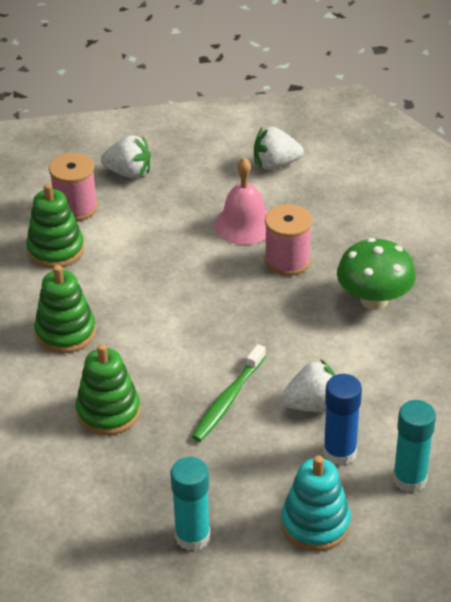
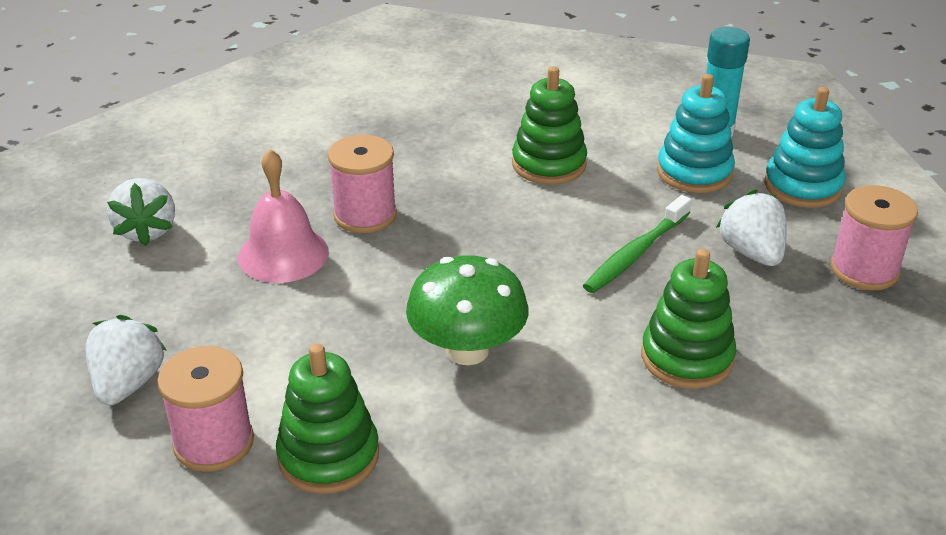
camera: 95 degrees left, 5 degrees down
(65, 332) = (532, 420): green stacking toy -> green stacking toy (549, 164)
(192, 536) = (864, 270): turquoise glue stick -> pink spool
(228, 400) = (635, 253): green toothbrush -> green toothbrush turned 105 degrees clockwise
(312, 405) = (626, 191): white strawberry -> white strawberry (751, 252)
(339, 452) = (694, 172): blue glue stick -> turquoise stacking toy
(374, 299) = (439, 151): green mushroom -> green mushroom (467, 350)

